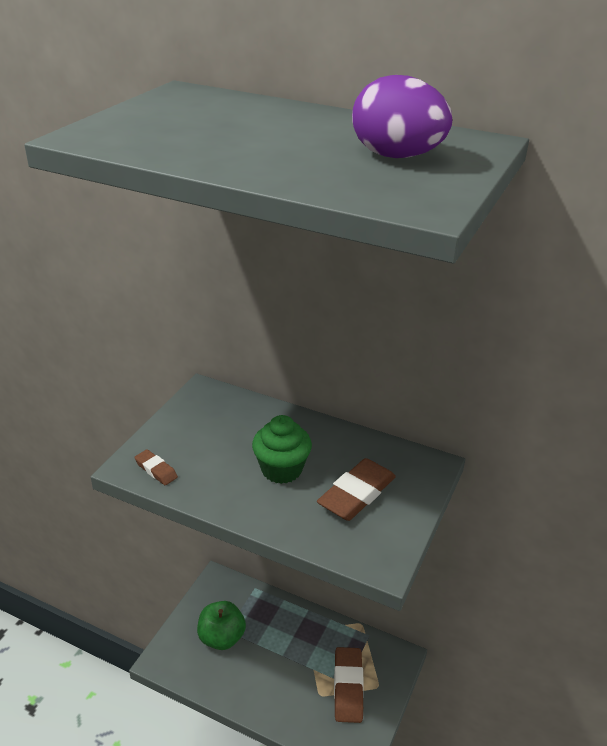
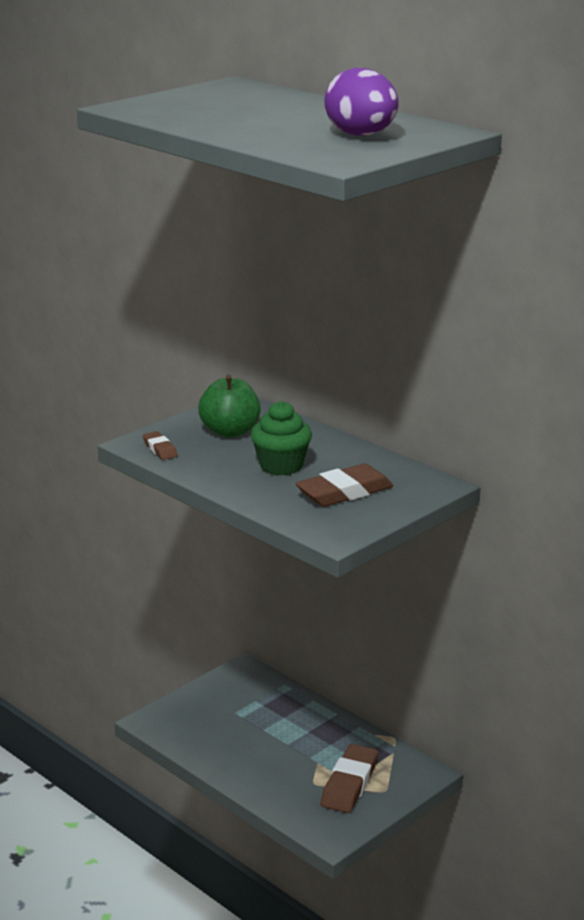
camera: 20 degrees right, 10 degrees down
(222, 637) = (226, 717): green apple -> green apple (230, 432)

